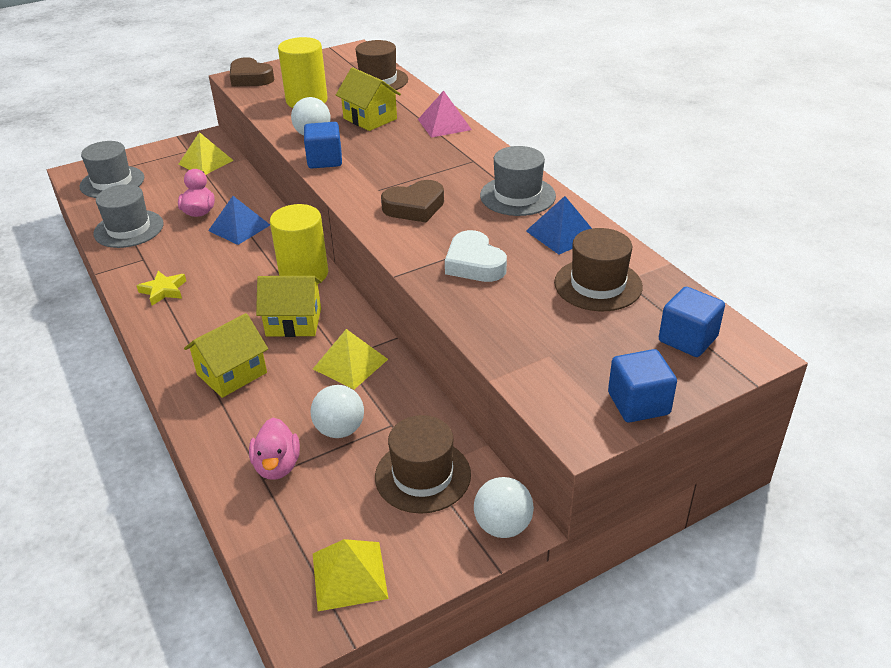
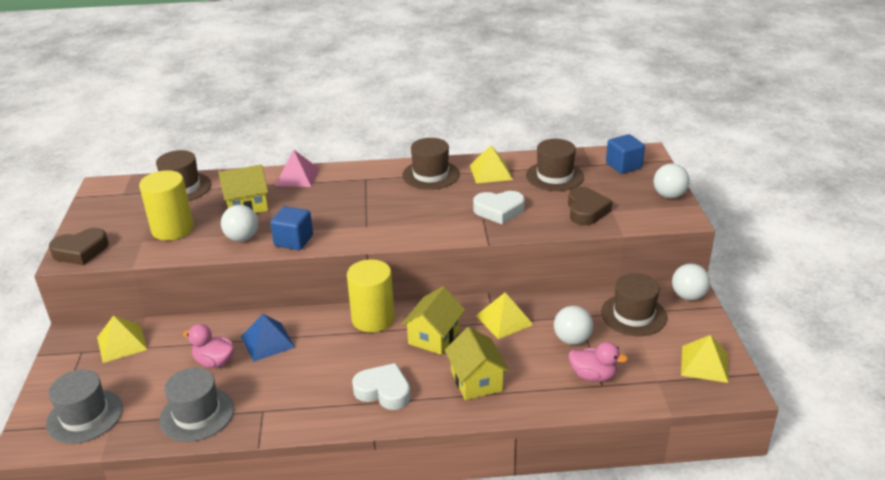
camera: 65 degrees left, 5 degrees down
(163, 290) = (328, 404): yellow star -> none
(193, 317) = (383, 391): none -> white heart
(414, 207) = (407, 216): brown heart -> brown heart (586, 211)
(517, 196) = (430, 175): grey hat -> brown hat
(562, 234) = (491, 172): blue pyramid -> yellow pyramid
(638, 403) = (669, 195): blue cube -> white ball

